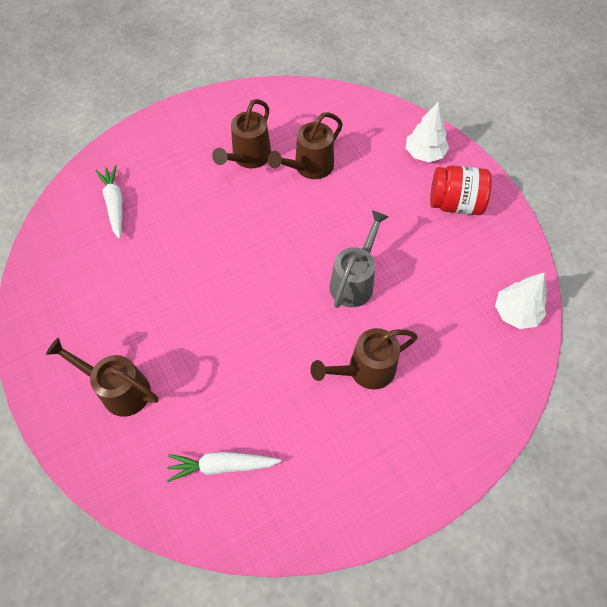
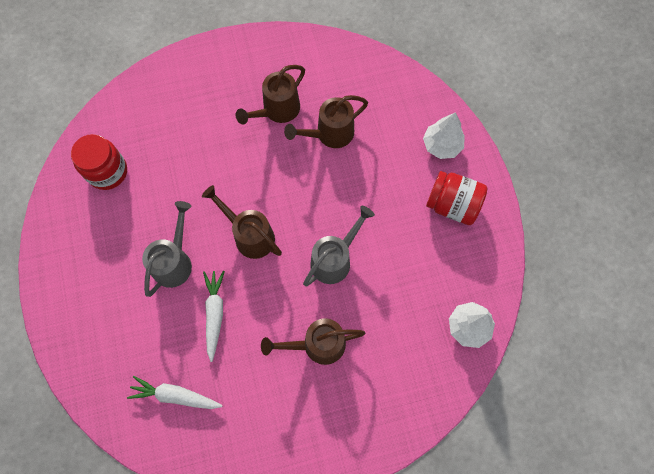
camera: 15 degrees right, 10 degrees up
(81, 253) = (107, 172): none -> red jar
(115, 204) = (147, 130): white carrot -> white carrot (214, 314)
(119, 389) = (109, 307): brown watering can -> brown watering can (250, 235)
(181, 324) = (175, 261): none -> grey watering can

